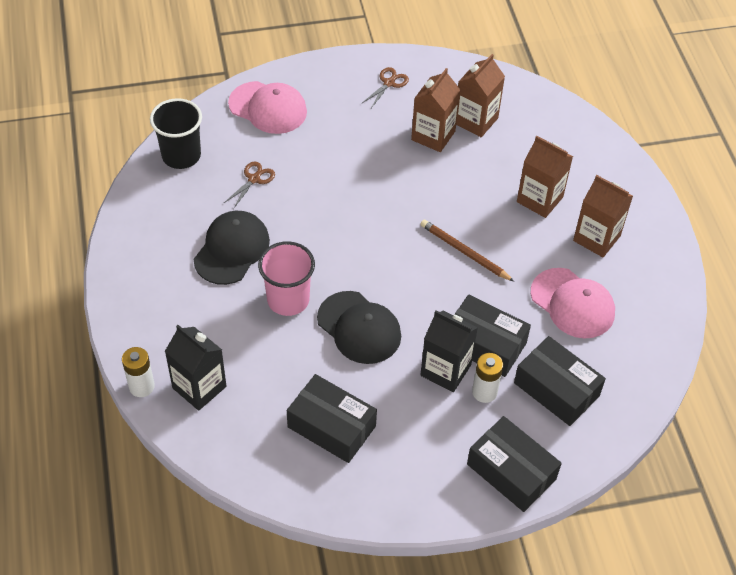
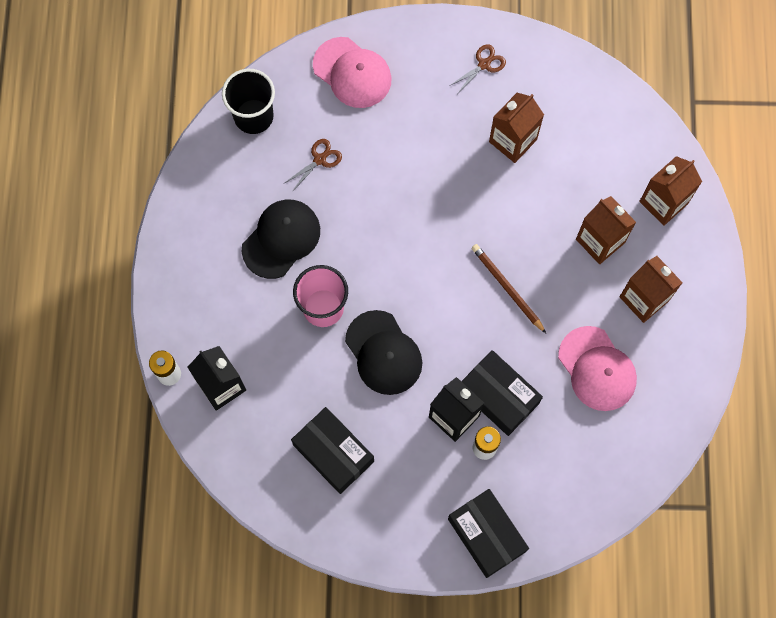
camera: 15 degrees right, 20 degrees up
(475, 121) = (562, 130): brown carton -> brown carton (663, 202)
(556, 389) = (553, 459): black box -> none

